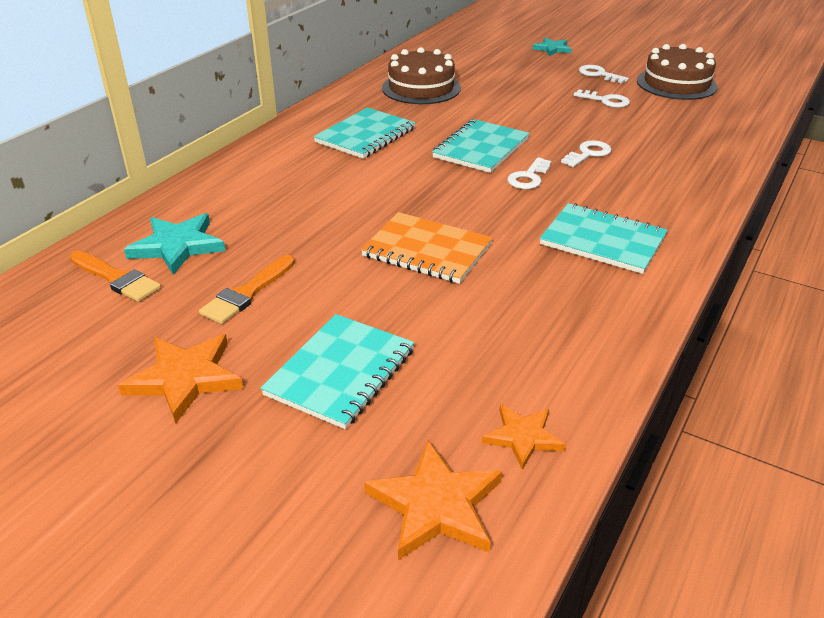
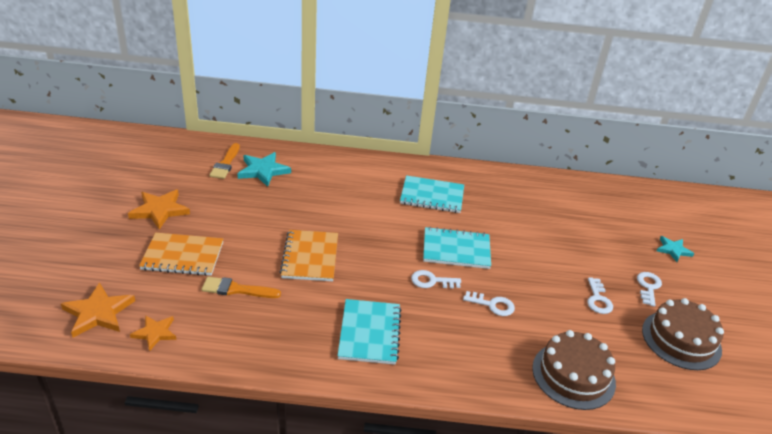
camera: 60 degrees right, 0 degrees up
(247, 293) = (234, 206): orange brush -> orange brush (236, 289)
(340, 372) = (183, 256): turquoise notebook -> orange notebook
(421, 88) = (525, 200): brown cake -> brown cake (573, 375)

